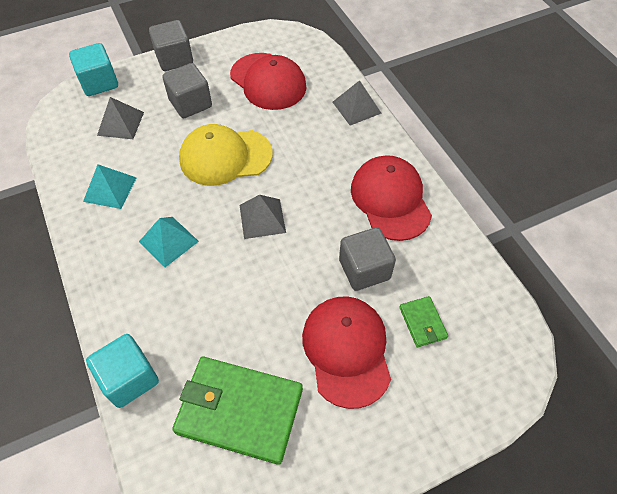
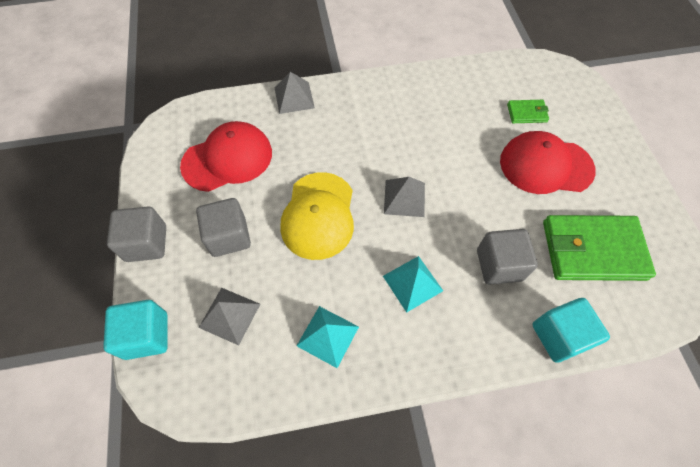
camera: 75 degrees left, 5 degrees up
(239, 410) = (592, 250): green wallet -> green wallet turned 60 degrees clockwise
(364, 269) = (473, 136): grey cube -> grey cube (499, 265)
(390, 199) = (408, 101): red cap -> none

